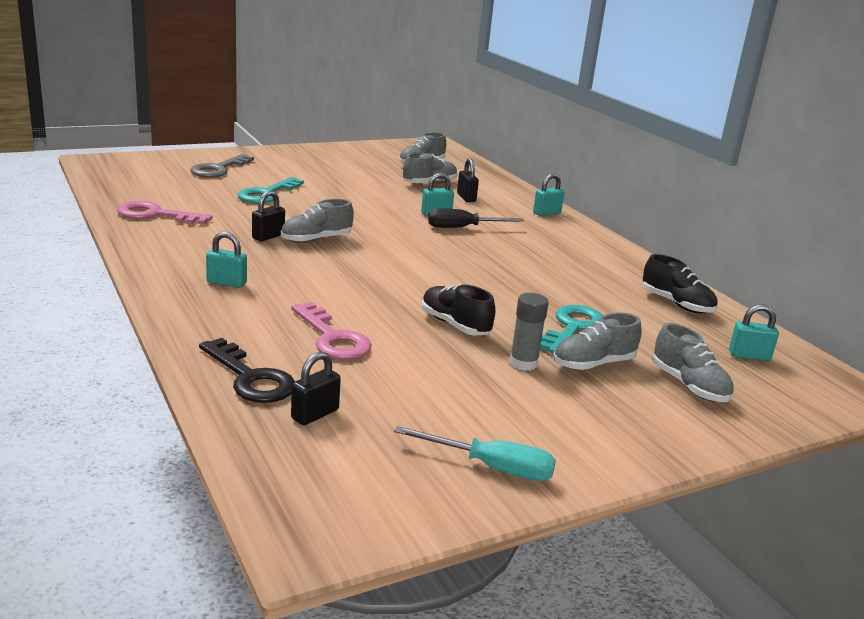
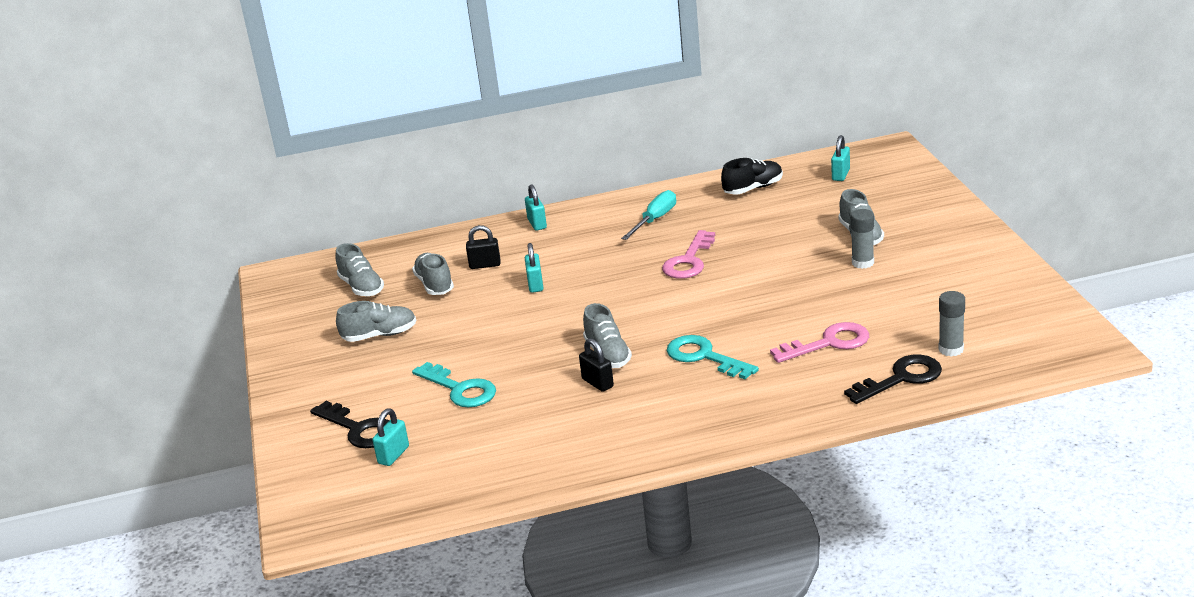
camera: 70 degrees left, 5 degrees up
(156, 215) = (526, 460): pink key -> pink key (689, 261)
(218, 169) = (359, 429): grey key -> black key
(226, 283) = (718, 401): turquoise padlock -> turquoise padlock (393, 455)
(315, 414) = (951, 349): black padlock -> grey glue stick
(455, 325) = (799, 287): black shoe -> none
(463, 228) = (576, 272): black screwdriver -> none
(491, 467) = (1005, 285): turquoise screwdriver -> turquoise screwdriver (655, 220)
(572, 328) = (800, 237): turquoise key -> turquoise key (704, 357)
(689, 386) = (888, 204): grey shoe -> grey shoe (380, 335)

